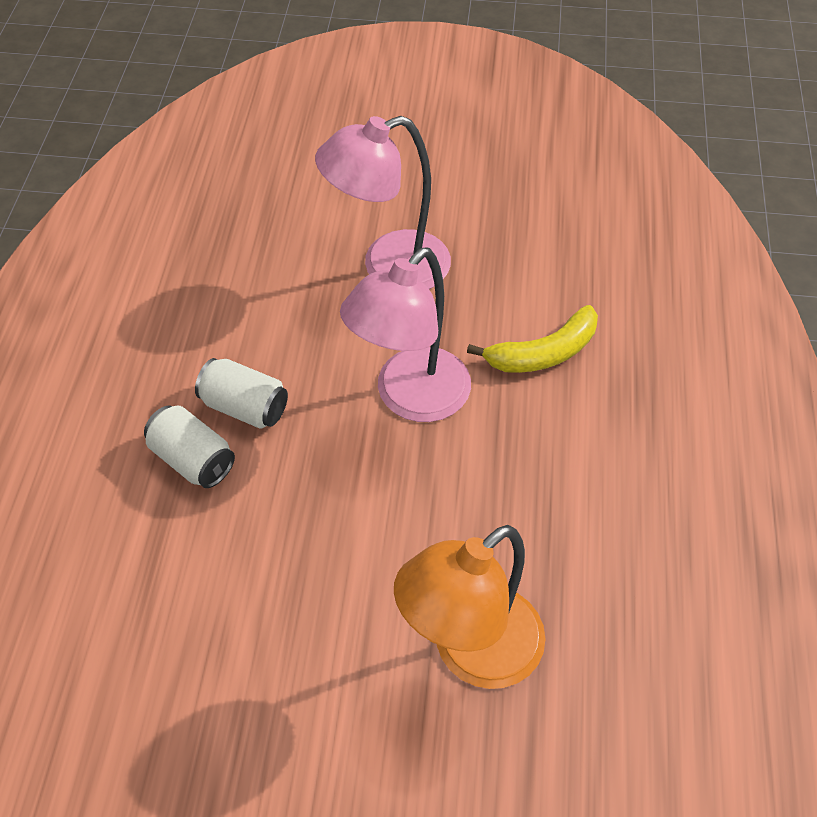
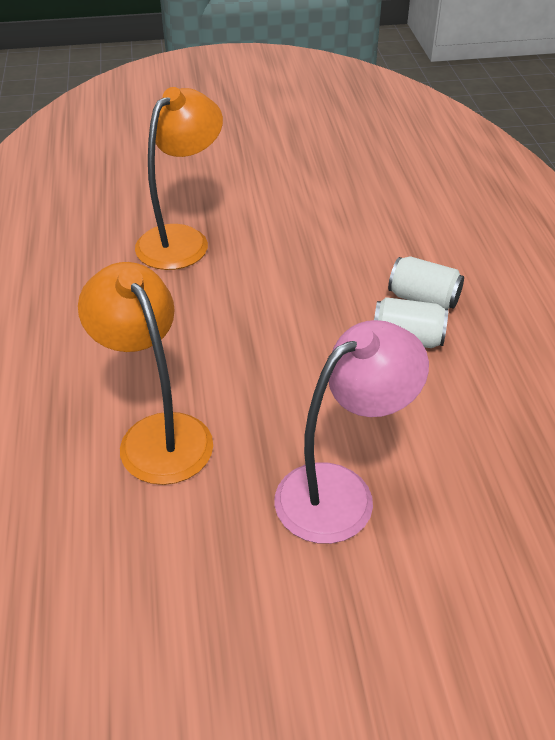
camera: 165 degrees right, 10 degrees down
(410, 398) = (271, 371): pink lamp -> none
(543, 353) = (157, 434): yellow banana -> orange lamp

